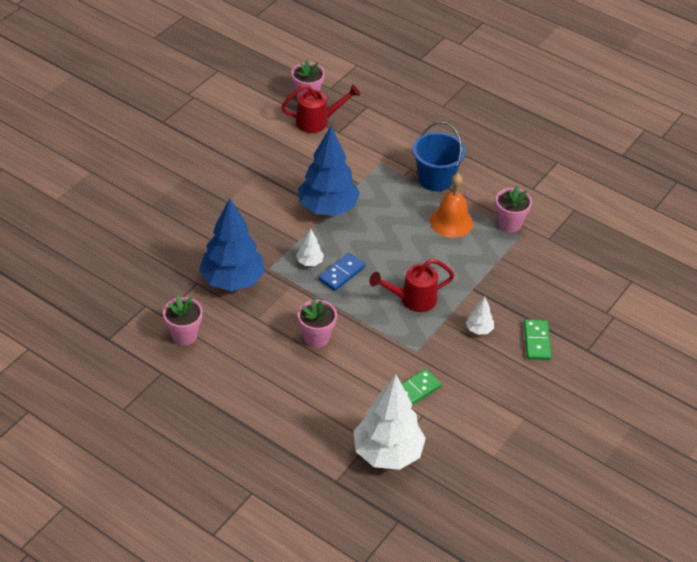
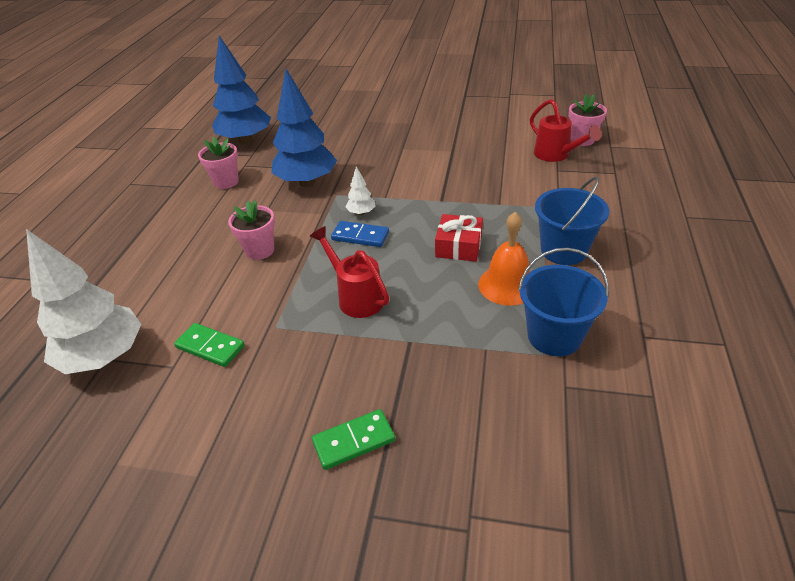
camera: 70 degrees right, 5 degrees down
(327, 208) = (445, 198): blue tree -> blue tree (246, 140)
(394, 226) = (458, 246): none -> red gift
(479, 330) = (341, 371): white tree -> none
(509, 223) = (554, 336): pink flower pot -> blue bucket

